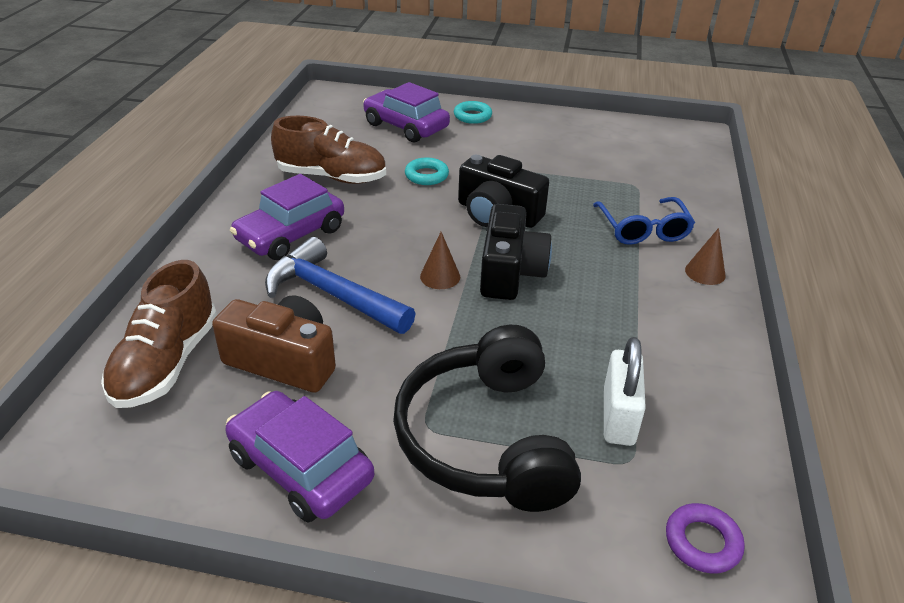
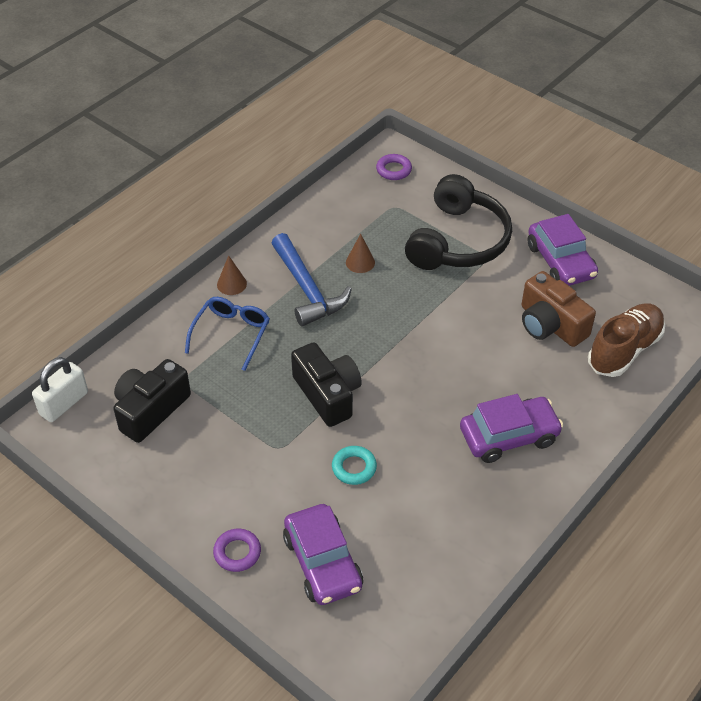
camera: 150 degrees left, 10 degrees up
(332, 177) = (443, 502): brown shoe -> none
(333, 294) = (499, 363): blue hammer -> blue hammer (307, 289)
(440, 276) = (415, 350): brown cone -> brown cone (360, 262)
(472, 116) = (237, 552): turquoise ring -> purple ring
(510, 272) = (363, 335): black camera -> black camera (150, 410)
(618, 416) = (380, 226): white padlock -> white padlock (64, 403)

